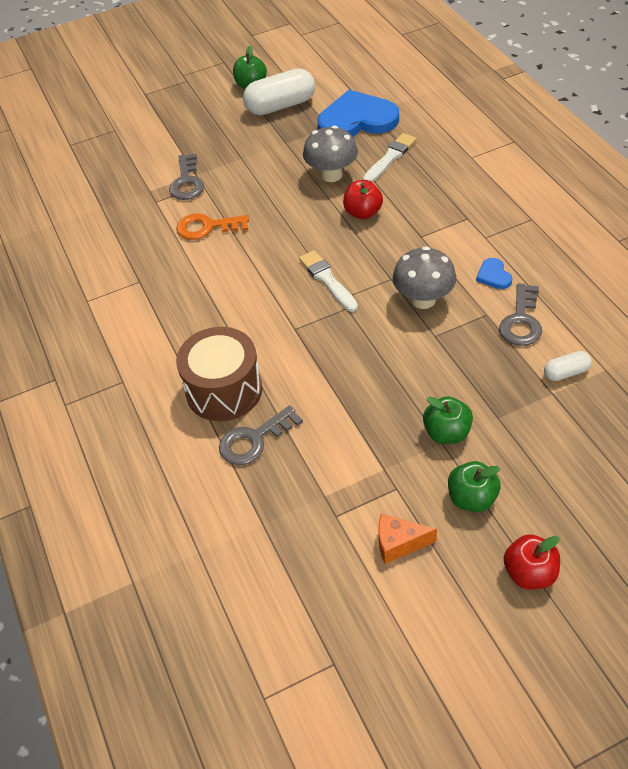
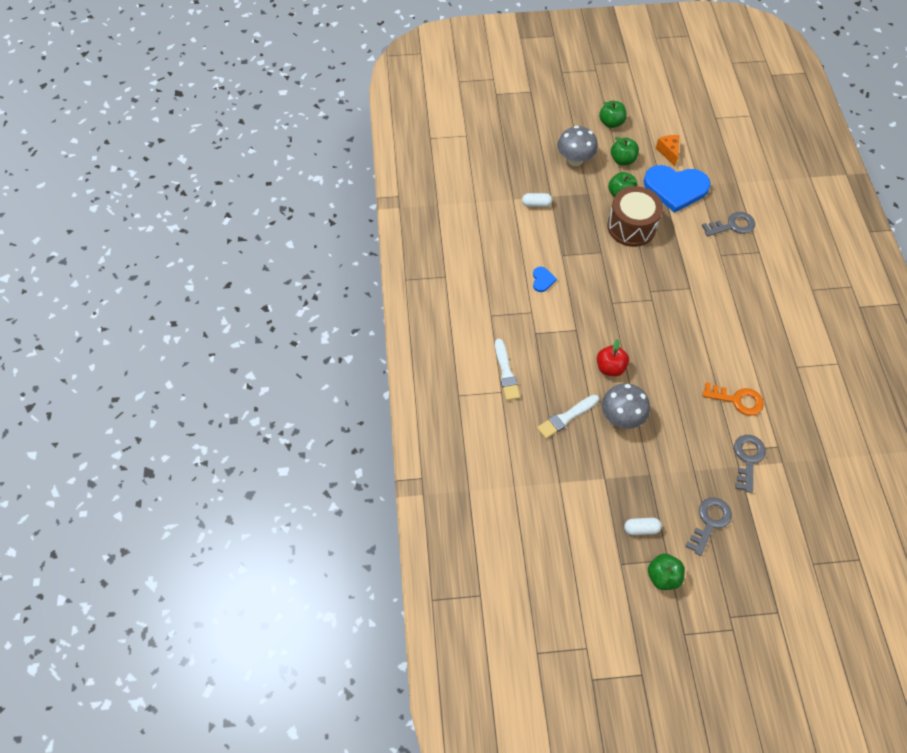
camera: 165 degrees left, 10 degrees up
(224, 390) = (745, 261): brown drum -> brown drum (631, 227)
(280, 106) = (641, 529): white capsule -> white capsule, size x0.49
(327, 280) = (656, 317): white brush -> white brush (506, 372)
(357, 120) = (576, 477): blue heart -> blue heart (675, 188)
(399, 544) = (668, 152): orange cheese -> orange cheese turned 120 degrees counterclockwise
(423, 299) = (597, 279): grey mushroom -> grey mushroom (575, 160)
(521, 321) = (543, 243): grey key -> grey key (709, 522)
(529, 573) = (611, 123): red apple -> green apple

